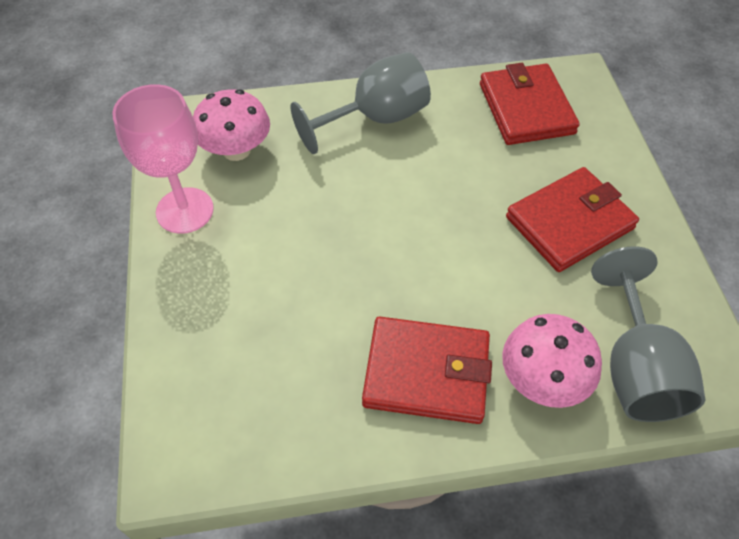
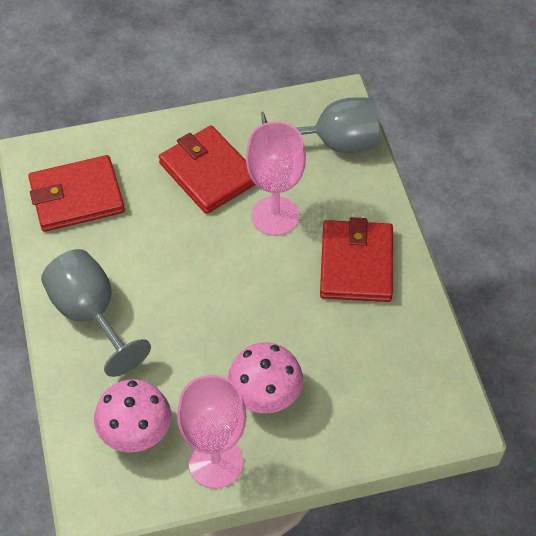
camera: 95 degrees left, 0 degrees up
(505, 287) = (275, 216): none -> pink goblet
(542, 379) = (351, 196): pink mushroom -> pink mushroom (265, 394)

